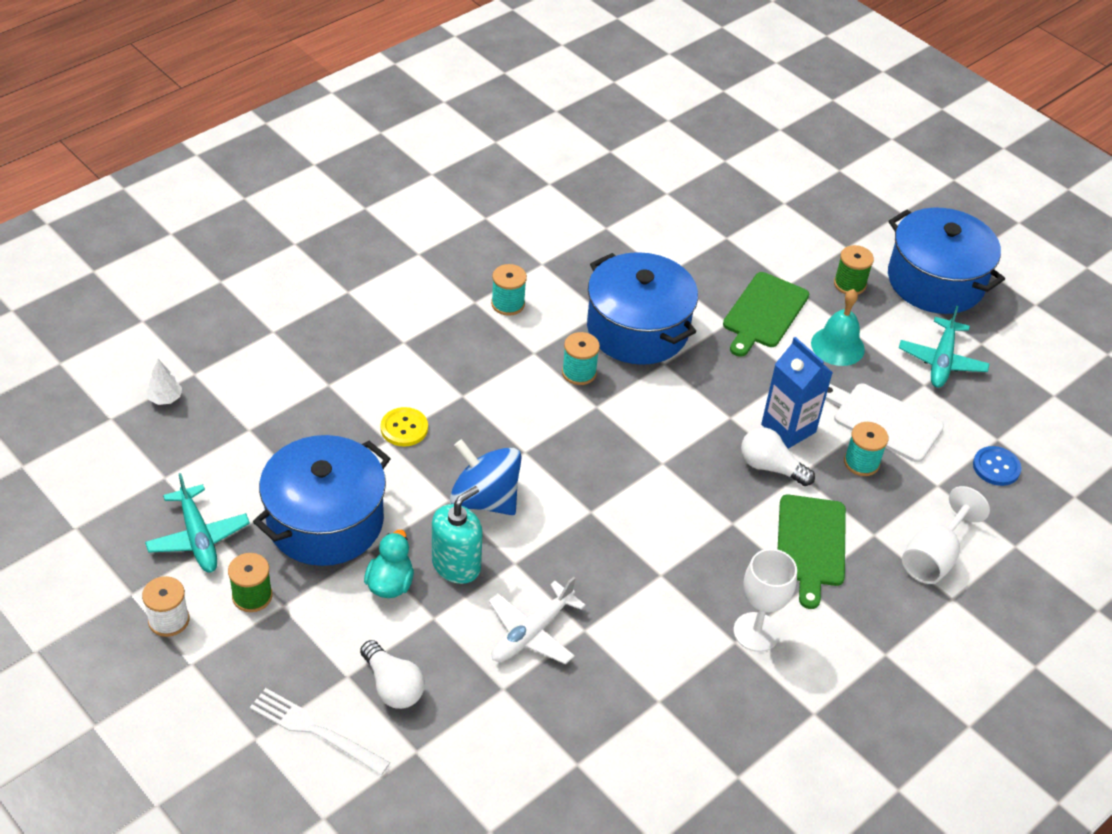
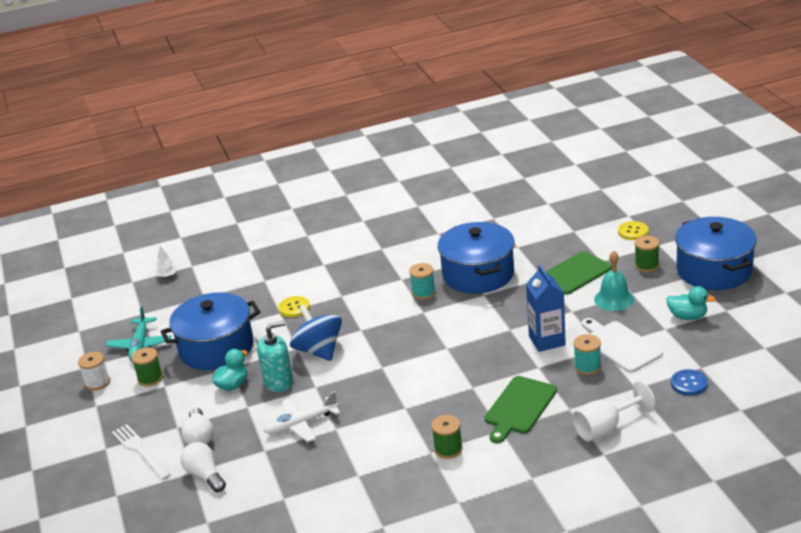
camera: 30 degrees right, 15 degrees down
(508, 304) = (401, 252): turquoise spool -> none
(756, 632) = (448, 449): white goblet -> green spool
(770, 467) = (519, 360): white light bulb -> white light bulb (205, 475)
(804, 229) = (633, 232): none -> yellow button
(941, 361) = (687, 317): turquoise plane -> turquoise duck

